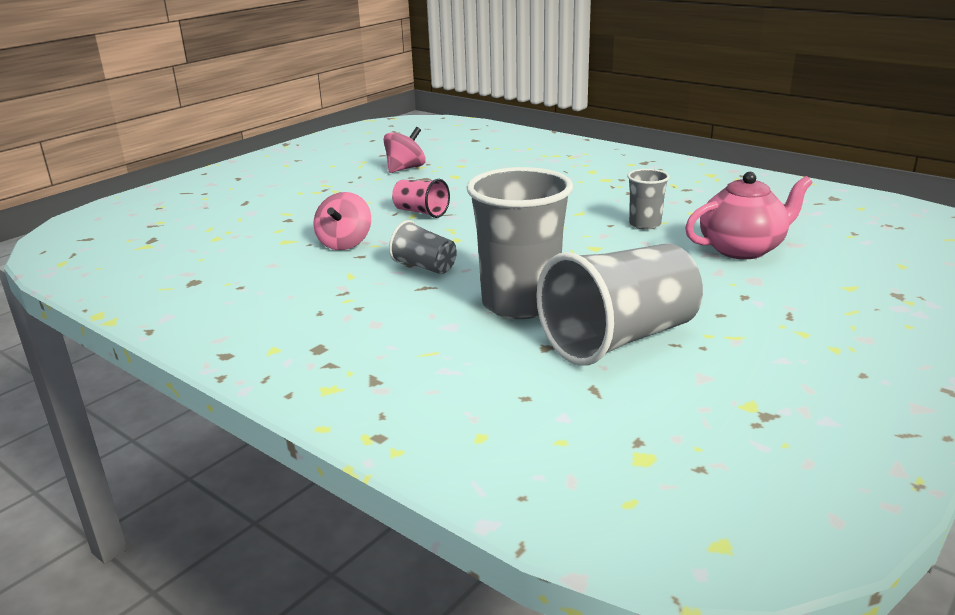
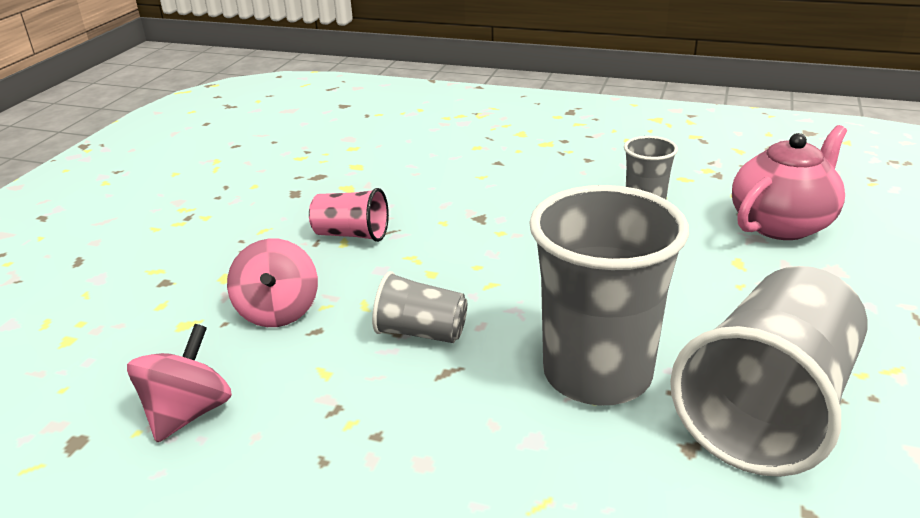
camera: 20 degrees left, 5 degrees up
(405, 169) = (282, 164): pink spinning top -> pink spinning top (188, 413)

